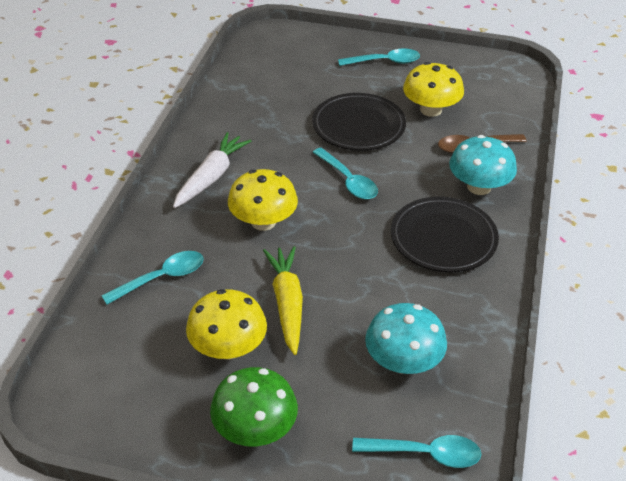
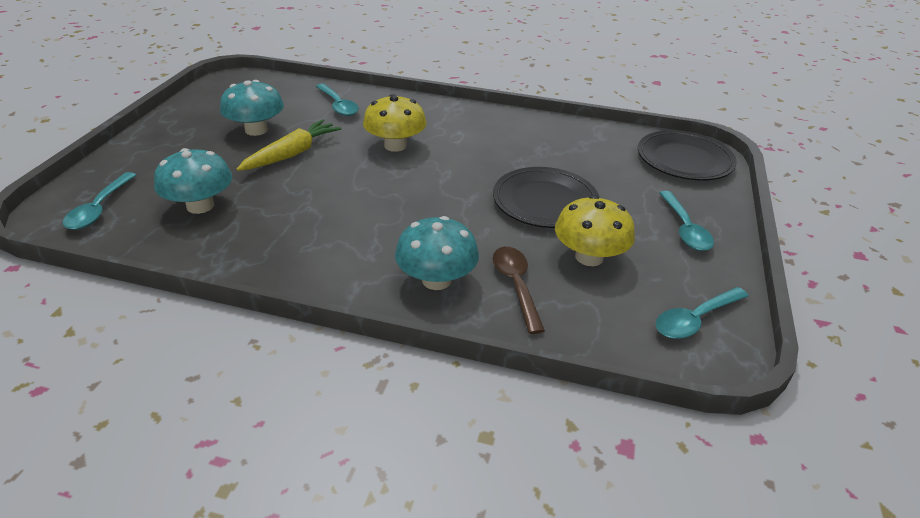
camera: 90 degrees right, 5 degrees down
(211, 177) = (457, 123): white carrot -> none
(228, 347) = (256, 130): yellow mushroom -> turquoise mushroom
(255, 429) = (174, 139): green mushroom -> none
(287, 303) = (292, 154): yellow carrot -> yellow carrot turned 45 degrees counterclockwise
(348, 181) = (450, 191): turquoise spoon -> turquoise spoon (695, 320)
(443, 238) = (352, 243): black plate -> black plate (684, 160)

